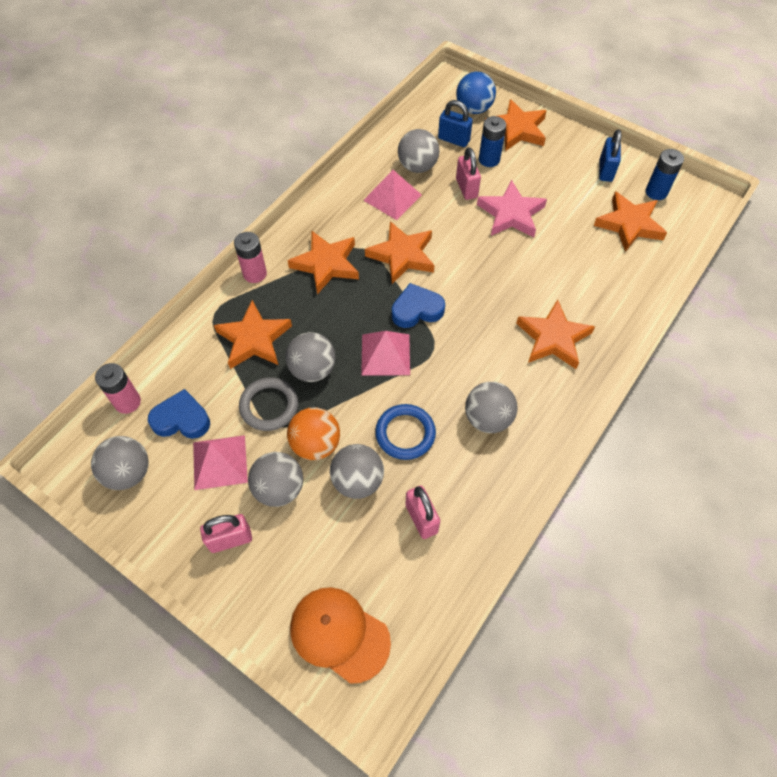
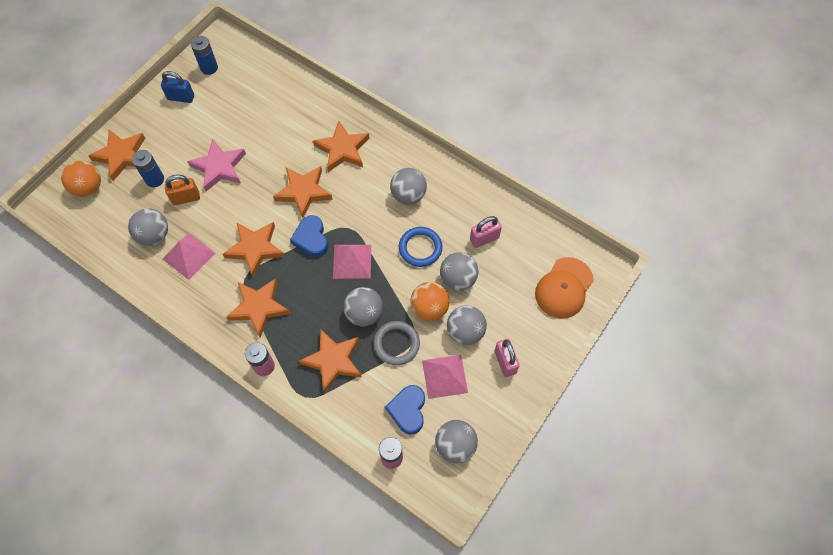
camera: 90 degrees left, 5 degrees up
(453, 140) = (125, 205): blue padlock -> none
(466, 188) = (186, 198): pink padlock -> orange padlock
(474, 109) = (88, 187): blue ball -> orange ball
(629, 224) = (240, 89): orange star -> orange star (303, 192)

